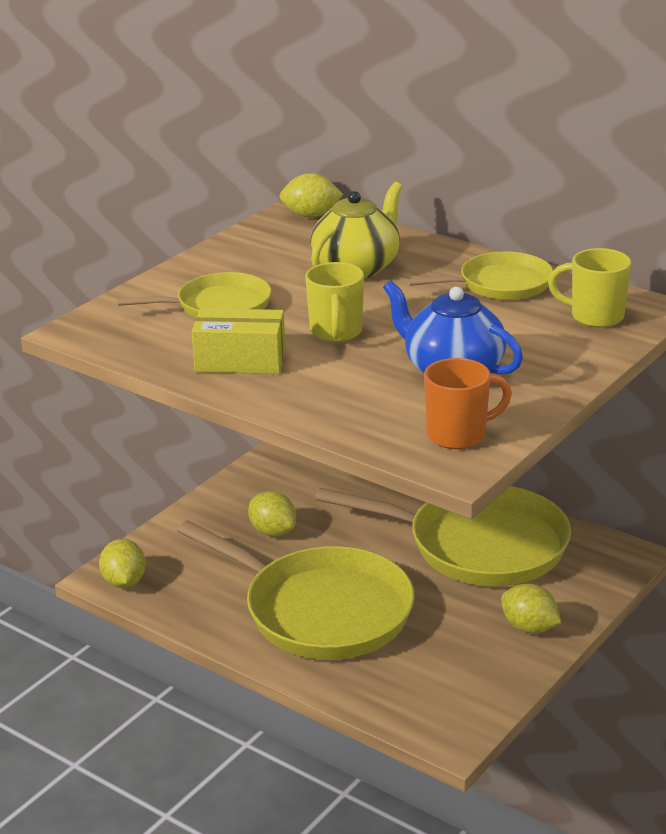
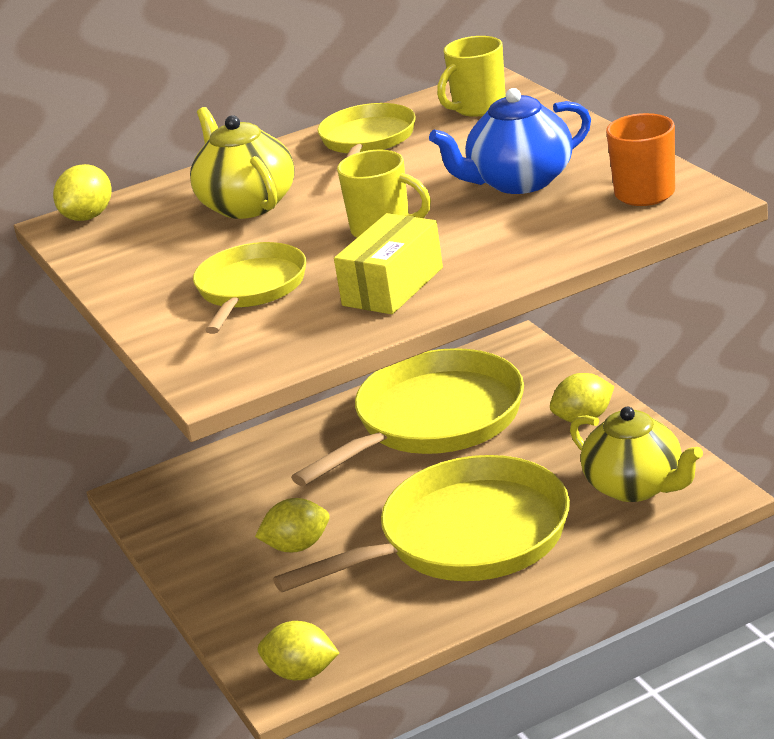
camera: 60 degrees left, 0 degrees up
(439, 686) = (636, 487): none -> yellow teapot

